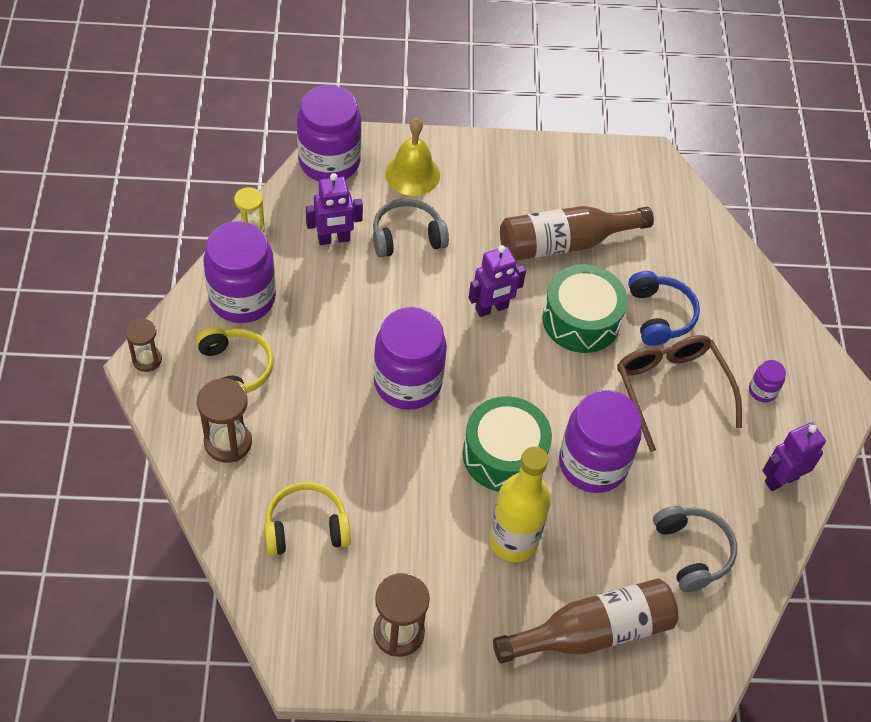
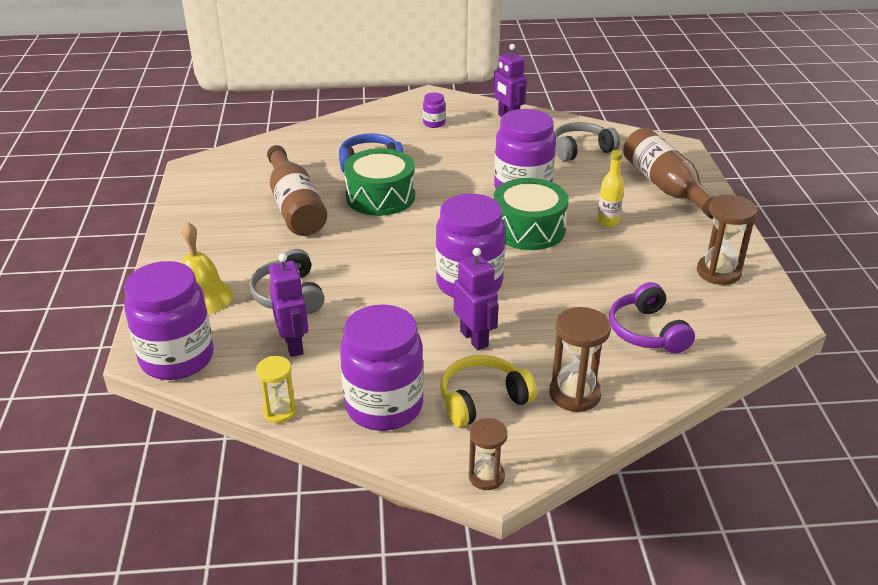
camera: 90 degrees left, 20 degrees down
(306, 527) = (647, 331): yellow headphones -> purple headphones
(492, 308) = (374, 241): purple robot -> purple robot (474, 339)
(513, 541) = (608, 222): yellow bottle -> yellow bottle, size x0.54
(671, 389) = (442, 157): brown glasses -> none

